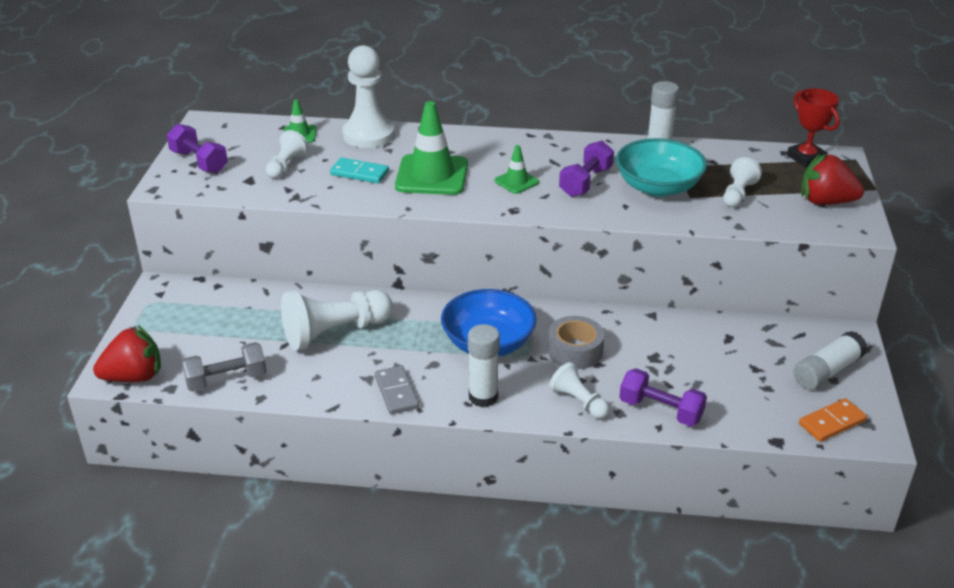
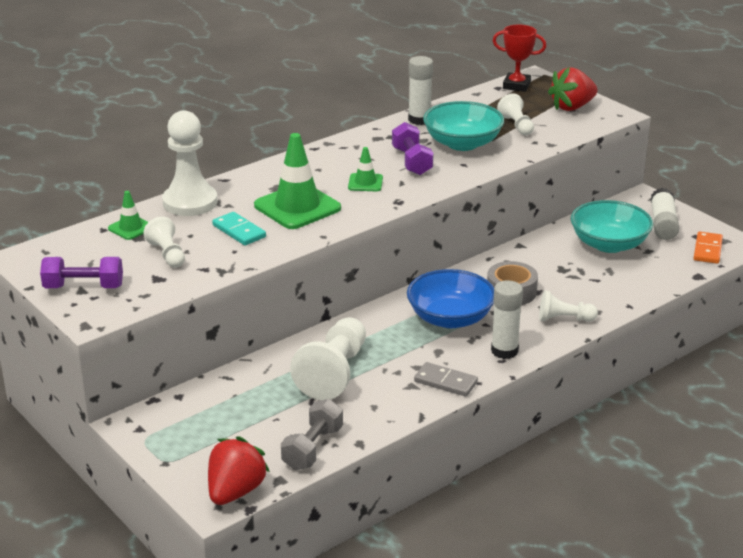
camera: 45 degrees left, 5 degrees down
(359, 173) = (239, 231): turquoise domino -> turquoise domino turned 75 degrees clockwise
(660, 410) = (615, 296): purple dumbbell -> none
(737, 360) = (609, 244): none -> turquoise bowl

